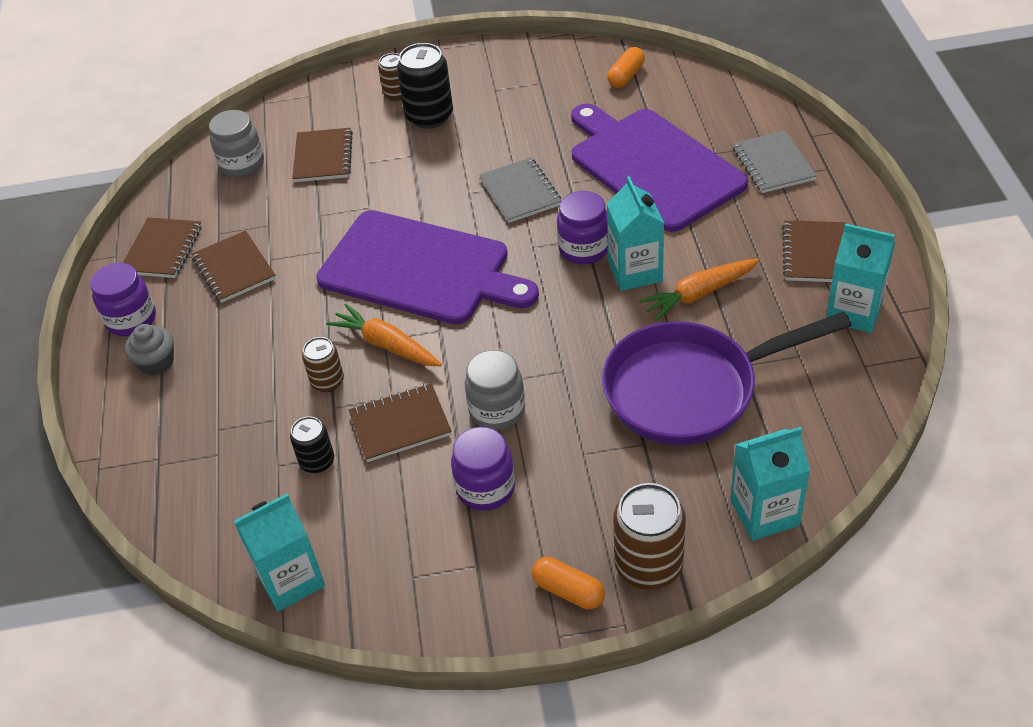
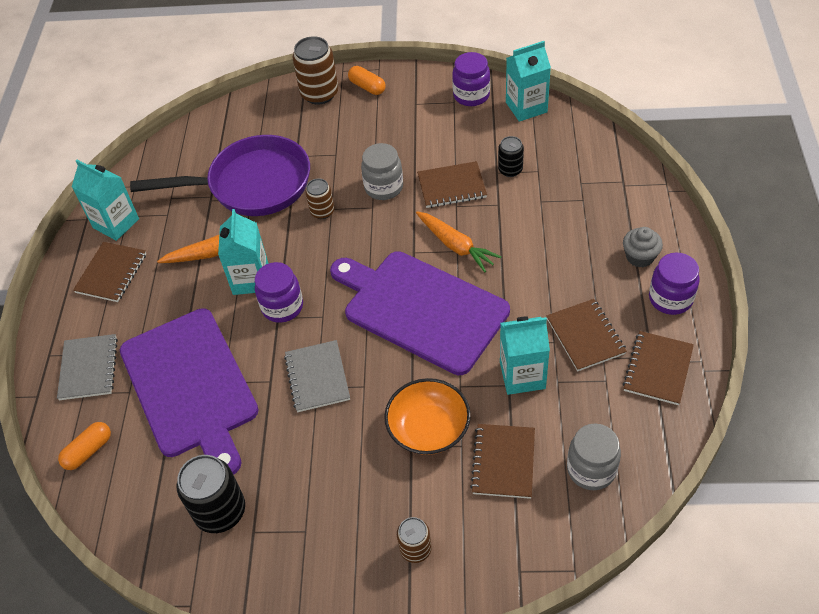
camera: 170 degrees left, 5 degrees up
(327, 381) = (502, 223): brown can -> brown can (322, 211)
(397, 170) = (428, 428): none -> orange bowl
(429, 116) = (384, 502): black can -> black can (220, 511)
(486, 488) = (402, 142): purple jar -> purple jar (471, 95)
(626, 76) = (161, 521): orange capsule -> orange capsule (88, 451)
(764, 513) = (244, 111): turquoise carton -> turquoise carton (522, 375)

